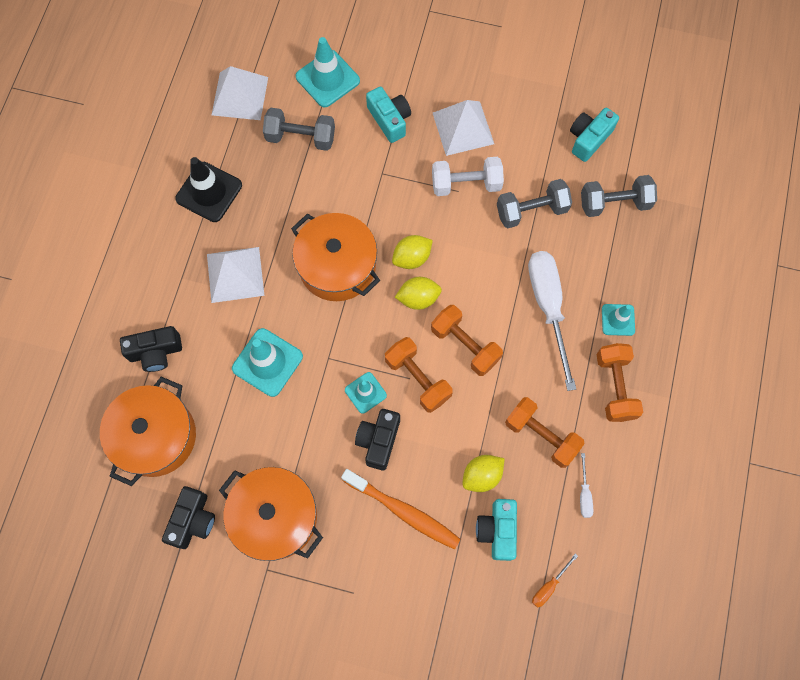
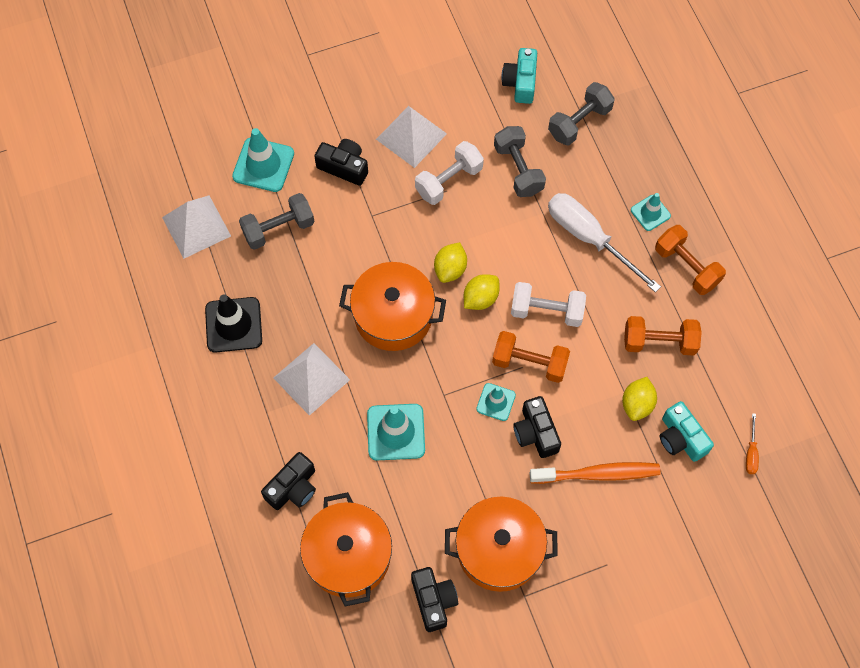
camera: 35 degrees left, 5 degrees down
(389, 119) = (344, 167): turquoise camera -> black camera
(465, 345) = (546, 311): orange dumbbell -> white dumbbell
(531, 211) = (518, 169): grey dumbbell -> grey dumbbell turned 60 degrees counterclockwise
(584, 494) = (725, 365): white screwdriver -> none

